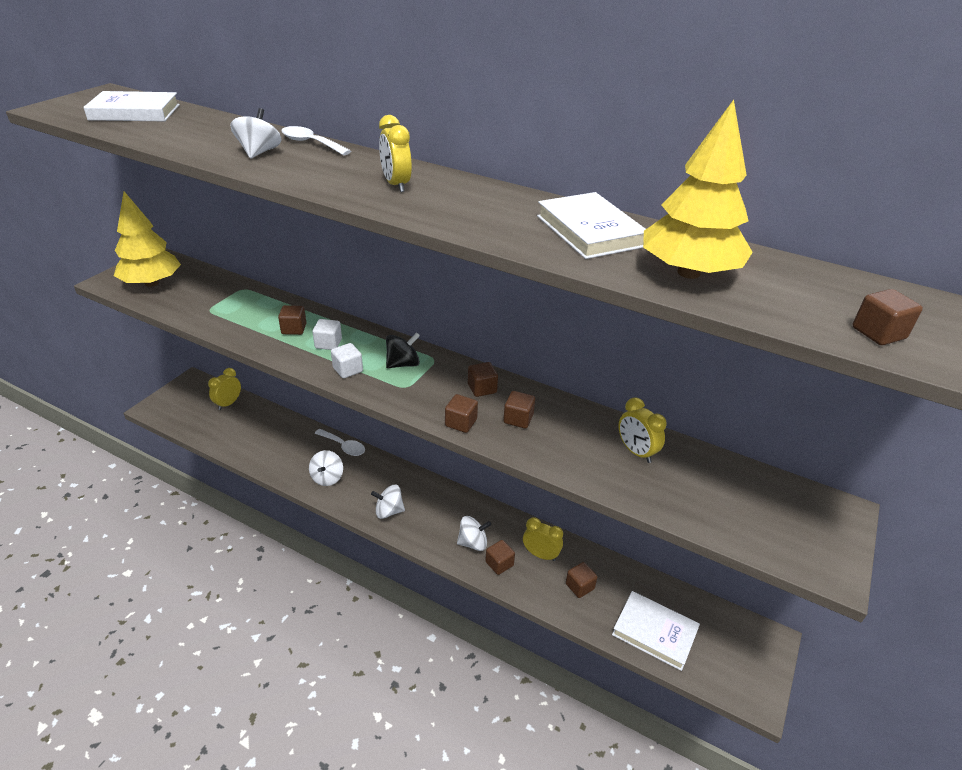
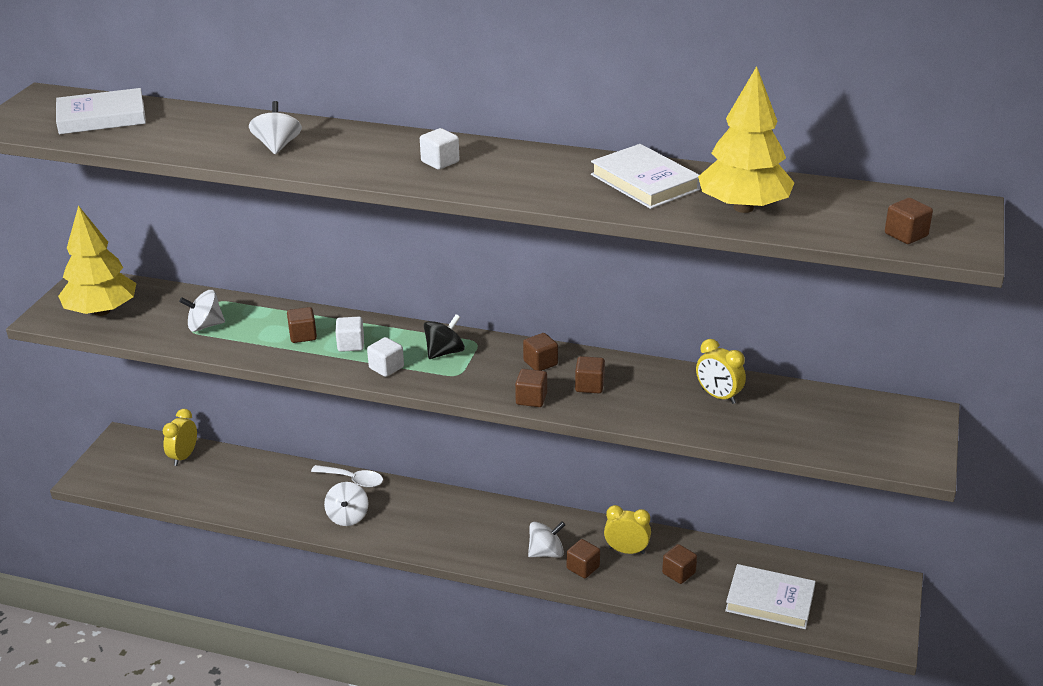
camera: 10 degrees left, 5 degrees down
(310, 143) = (323, 128): white spoon -> none
(389, 511) = (436, 538): white spinning top -> white spinning top (205, 326)
(396, 185) = (440, 162): yellow clock -> white cube

